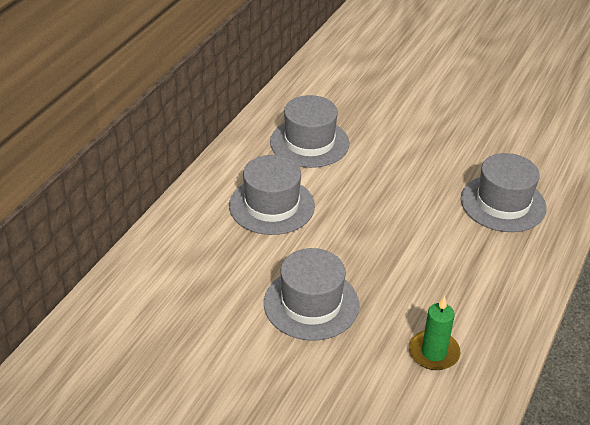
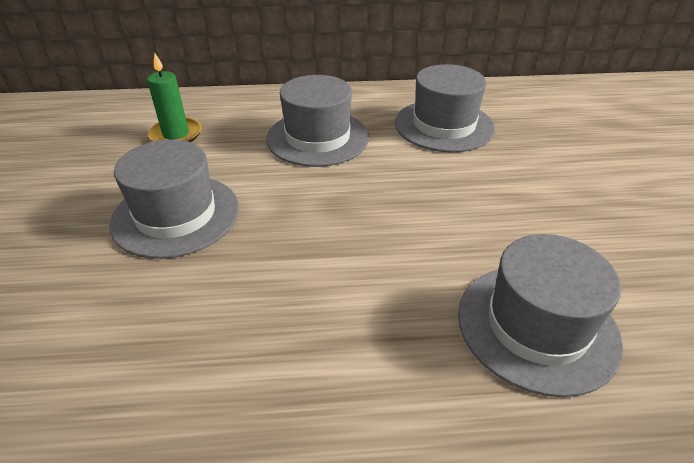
camera: 60 degrees right, 0 degrees up
(433, 352) = (132, 361): green candle -> green candle (176, 135)

